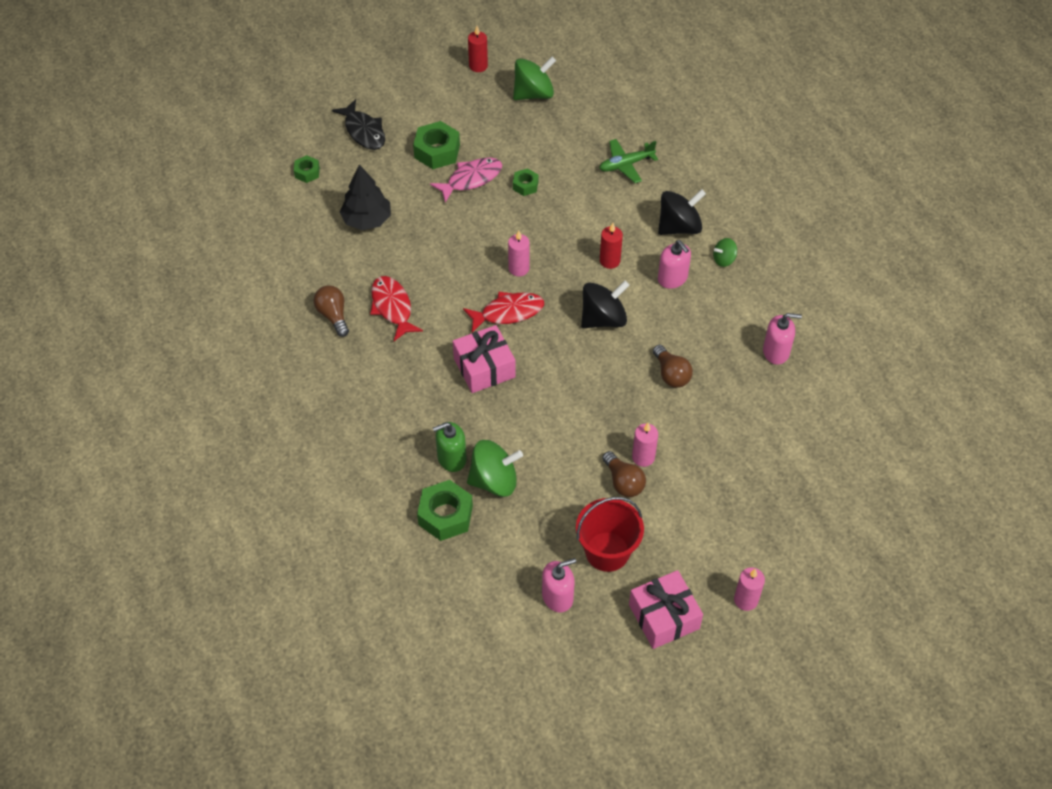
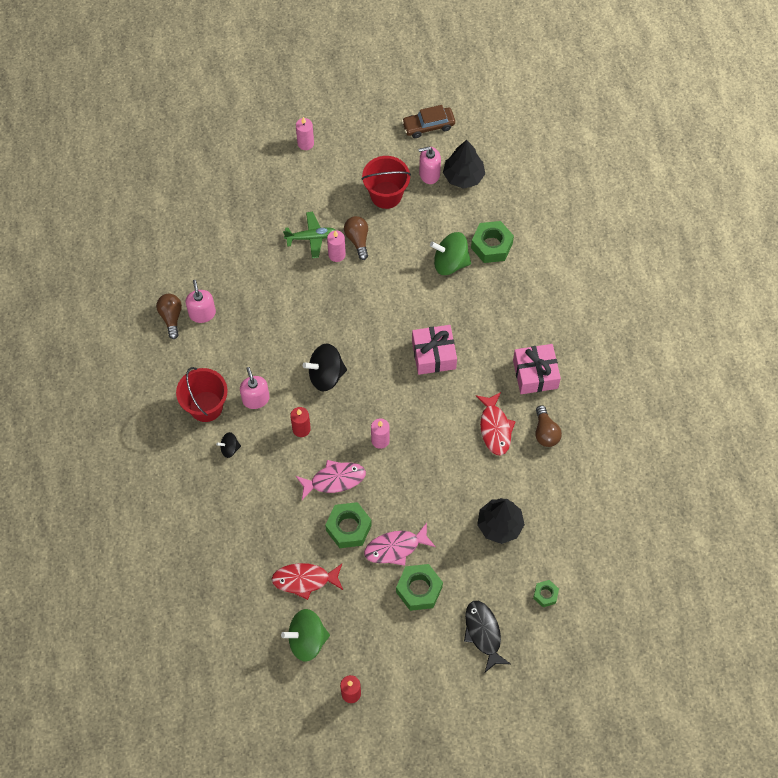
camera: 165 degrees left, 10 degrees up
(451, 458) = (477, 287): green soap dispenser -> none
(508, 312) = (401, 400): red fish -> red fish (304, 580)
(509, 604) = (463, 176): none -> black tree
(525, 185) = (348, 528): green nut -> green nut, size x1.78
(555, 223) = (334, 479): none -> pink fish
(581, 671) = (428, 126): none -> brown car
(626, 164) = (250, 528): green plane -> green plane (311, 237)
(664, 616) = (363, 145): pink gift -> pink gift (535, 374)
(671, 374) = (291, 314): brown light bulb -> brown light bulb (171, 317)
(679, 227) = (230, 448): black spinning top -> black spinning top, size x0.52
(724, 259) = (206, 406): green spinning top -> red bucket
(776, 352) = (202, 313): pink soap dispenser -> pink soap dispenser turned 60 degrees clockwise

